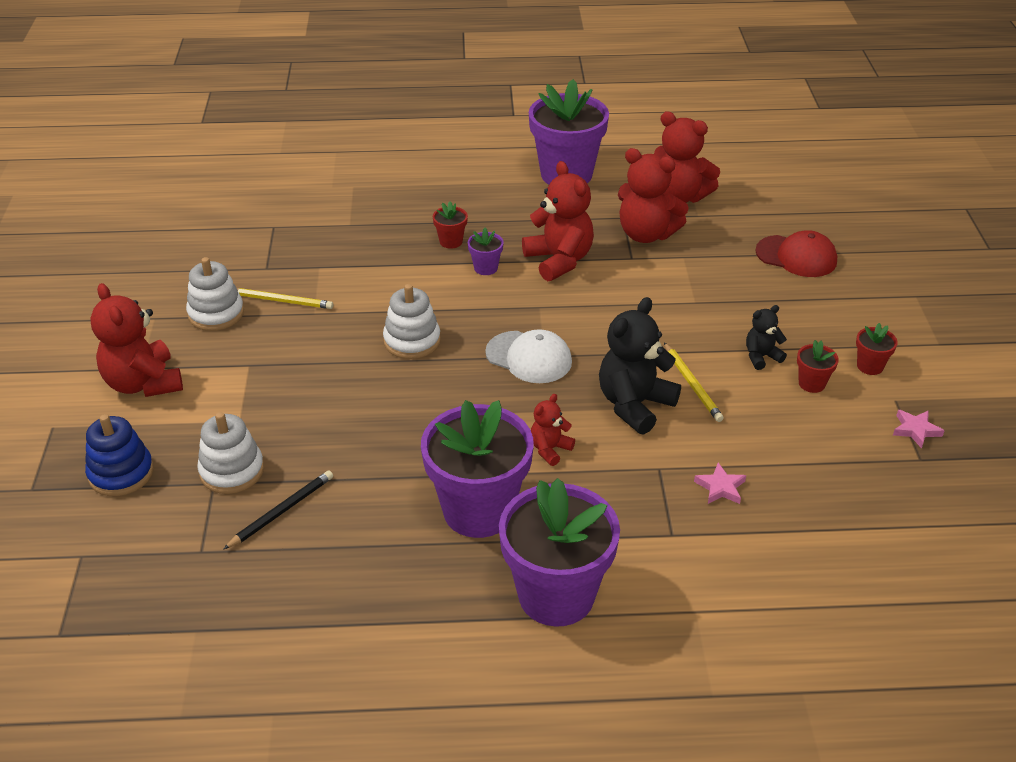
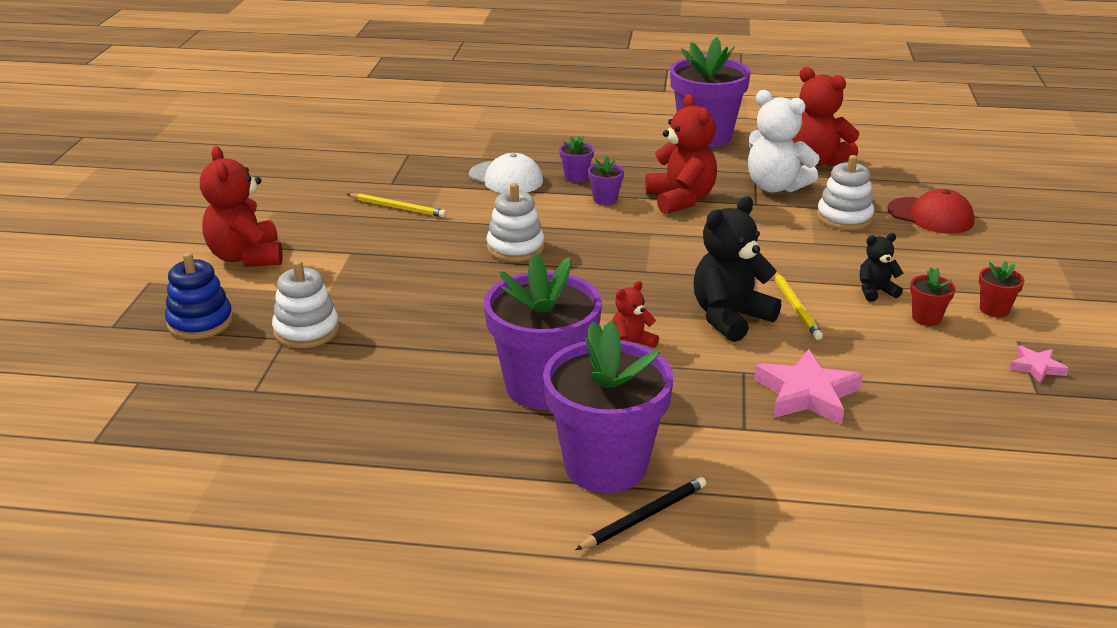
camera: 10 degrees right, 10 degrees down
(216, 314) = (332, 212): white stacking toy -> white stacking toy (844, 218)
(282, 511) = (344, 367): black pencil -> black pencil (644, 516)
(451, 241) = (576, 177): red flower pot -> purple flower pot
(529, 357) = (629, 271): white cap -> white cap (506, 178)
(646, 234) = (775, 187): red teddy bear -> white teddy bear
(720, 487) = (807, 394): pink star -> pink star, size x1.89

